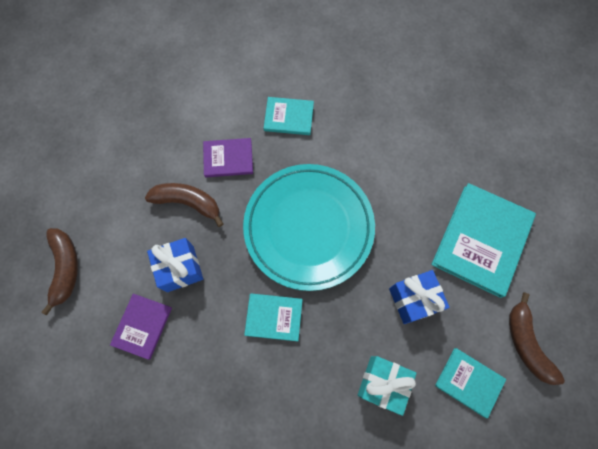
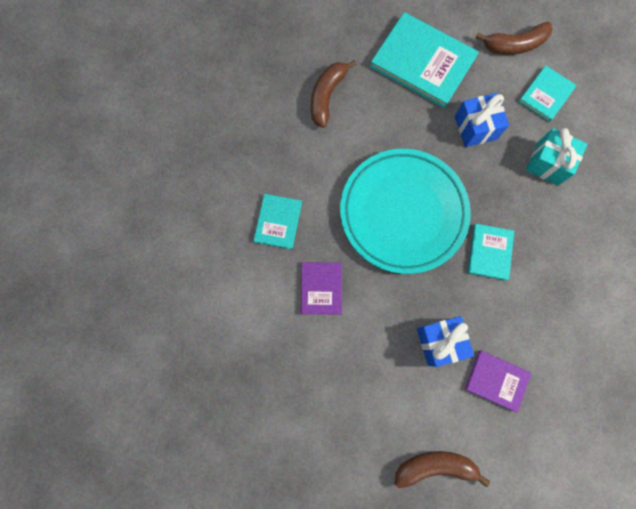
camera: 85 degrees left, 5 degrees up
(188, 202) = (369, 332): brown banana -> brown banana (327, 96)

